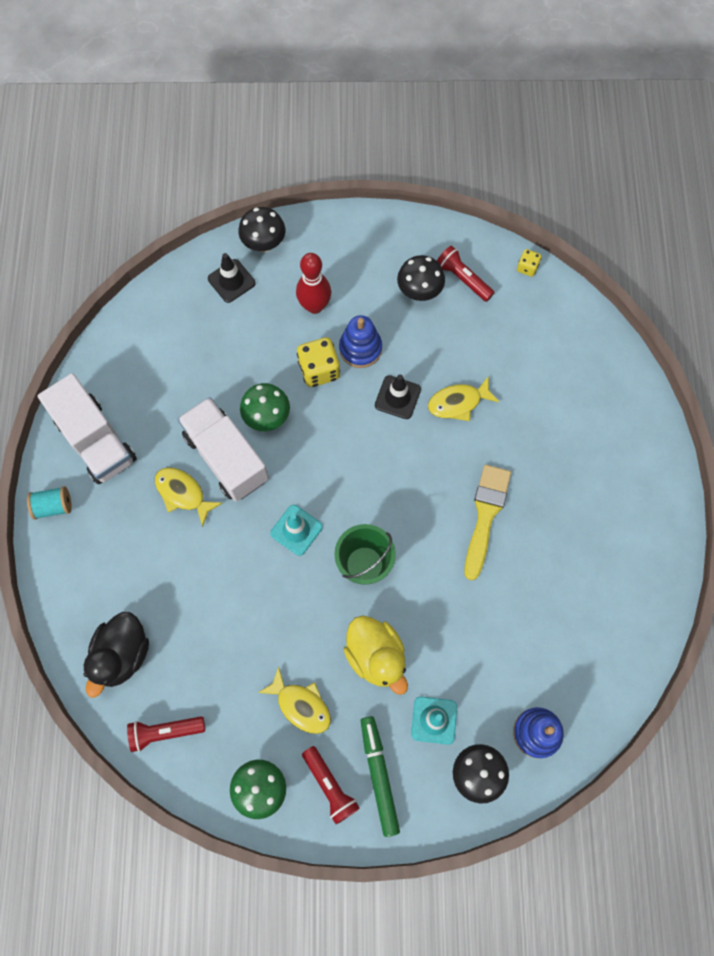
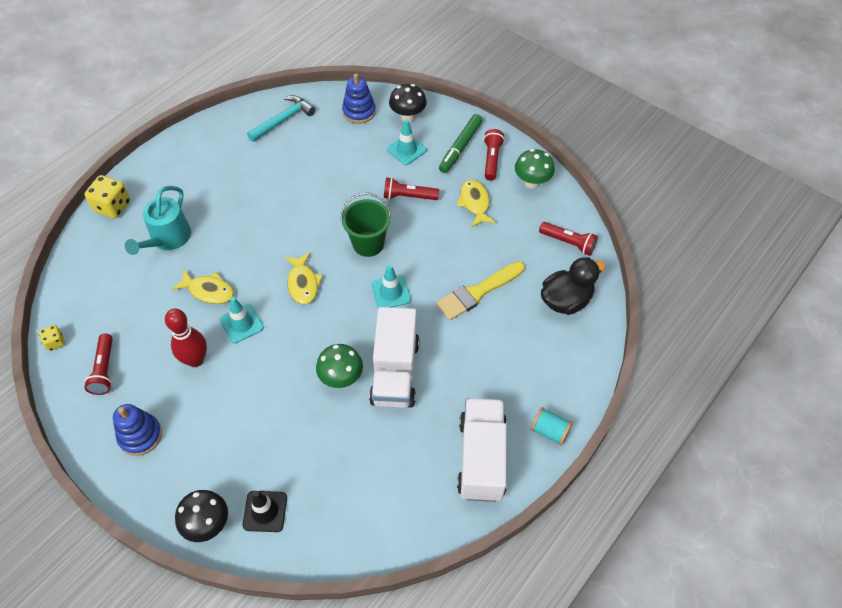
camera: 140 degrees left, 15 degrees down
(183, 493) = (446, 370): yellow fish -> yellow fish (303, 283)
(314, 306) = (225, 435): red bowling pin -> red bowling pin (195, 360)
(319, 370) = (273, 383): yellow dice -> yellow dice (113, 206)
(360, 348) = (229, 376): blue stacking toy -> blue stacking toy (140, 436)
(376, 656) = (408, 196): yellow duck -> red flashlight
(397, 397) = (241, 324): black traffic cone -> turquoise traffic cone
(419, 292) = (143, 385): black mushroom -> none
(485, 515) = (269, 218): yellow brush -> yellow brush (478, 292)
(552, 420) = (168, 238): none -> turquoise watering can
(603, 649) = (283, 120): none -> turquoise hammer

